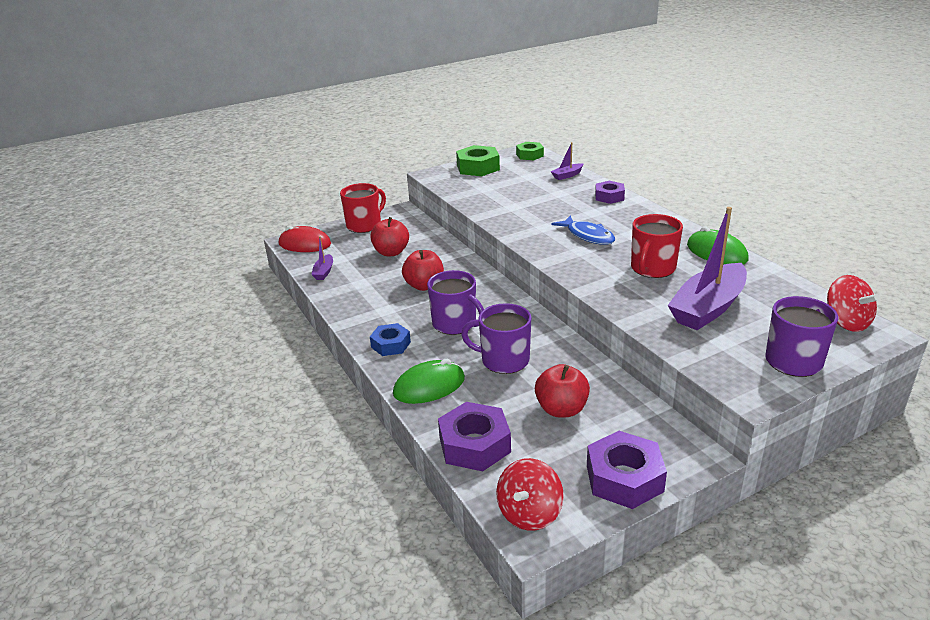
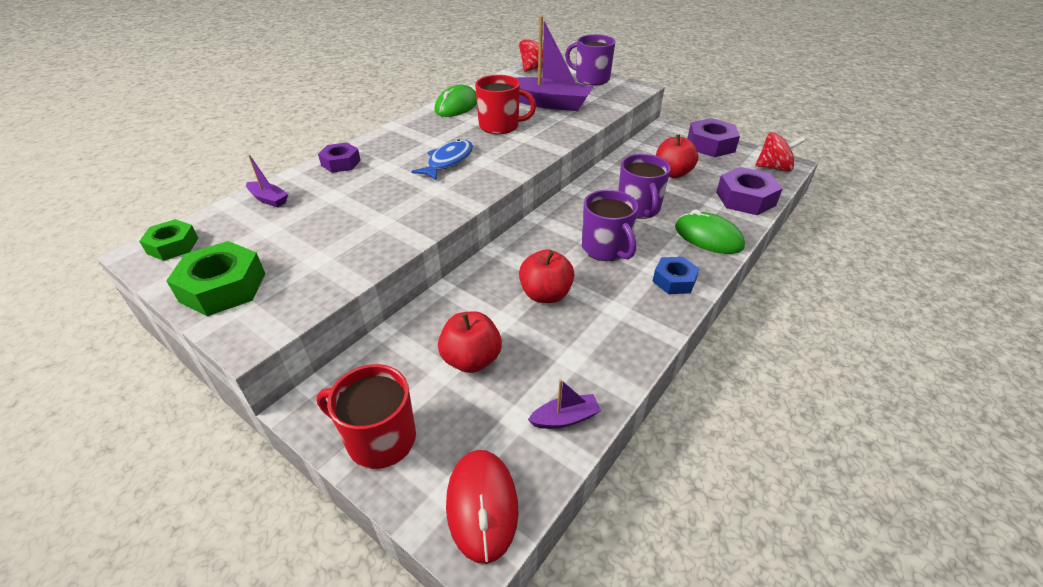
camera: 115 degrees left, 10 degrees up
(455, 324) = (606, 249): purple mug -> purple mug turned 135 degrees clockwise

